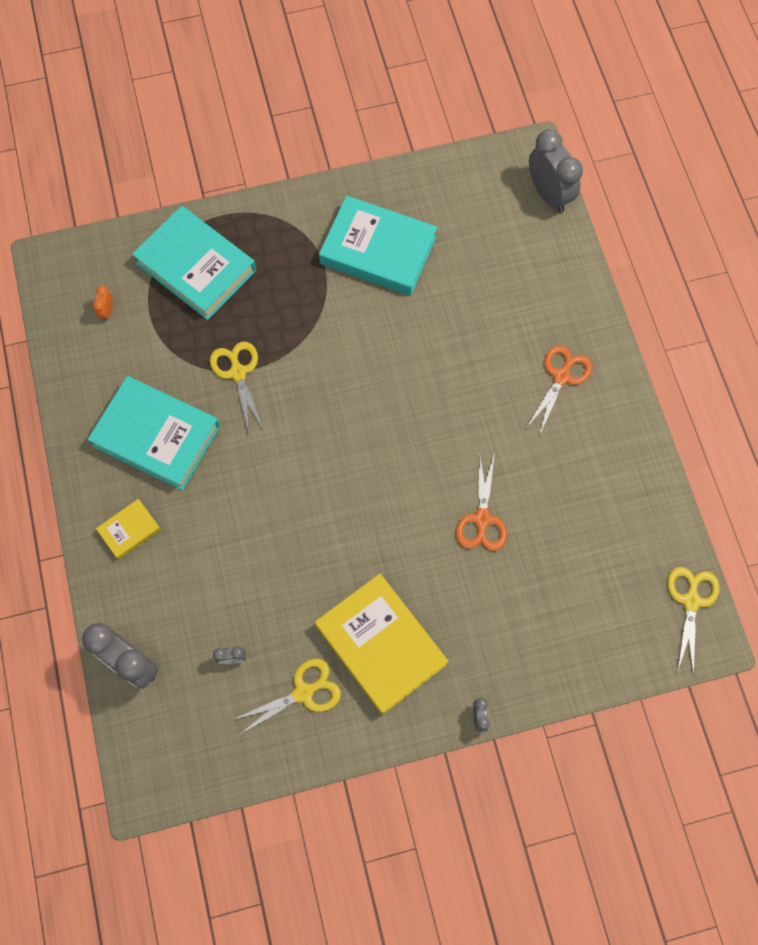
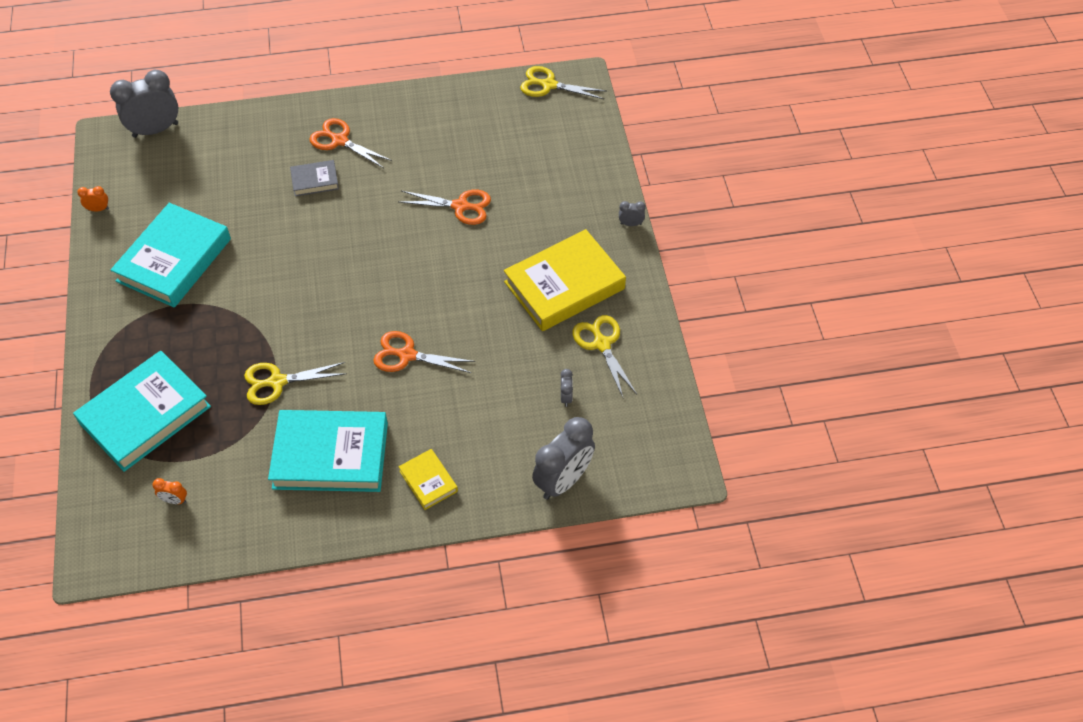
camera: 85 degrees left, 15 degrees down
(157, 435) = (330, 455): turquoise book -> turquoise book turned 60 degrees clockwise
(276, 490) = (407, 355): none -> orange scissors
(435, 169) = (98, 209): none -> orange clock
(499, 361) = (315, 180): none -> grey book

